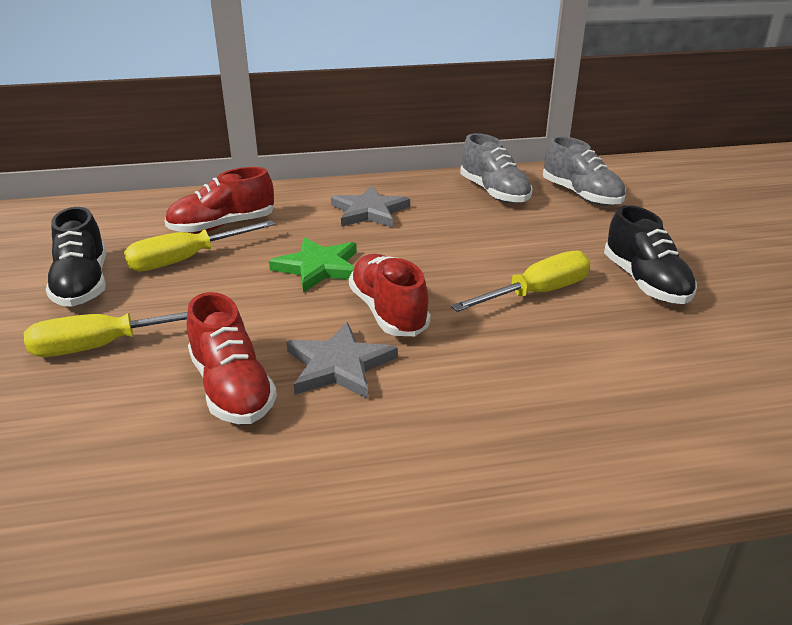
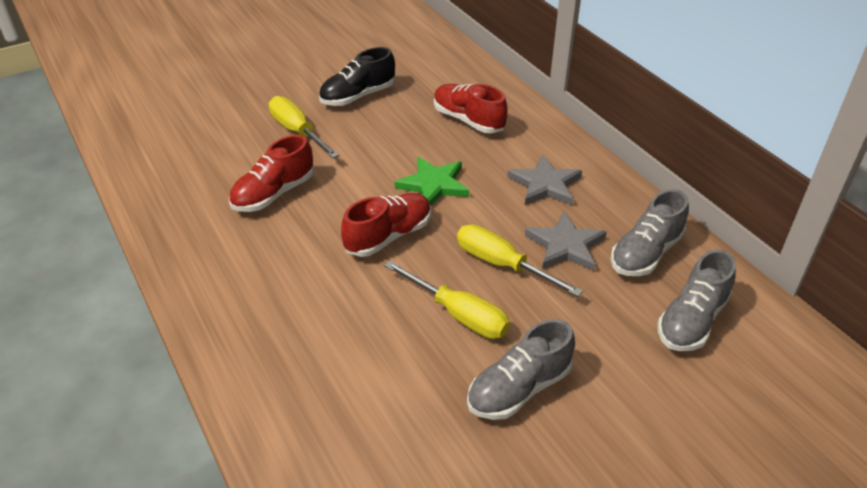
camera: 70 degrees right, 10 degrees up
(186, 259) = (410, 123): yellow screwdriver -> yellow screwdriver (502, 264)
(339, 365) = (313, 230): grey star -> grey star (565, 245)
(645, 282) = (519, 389): black shoe -> grey shoe

